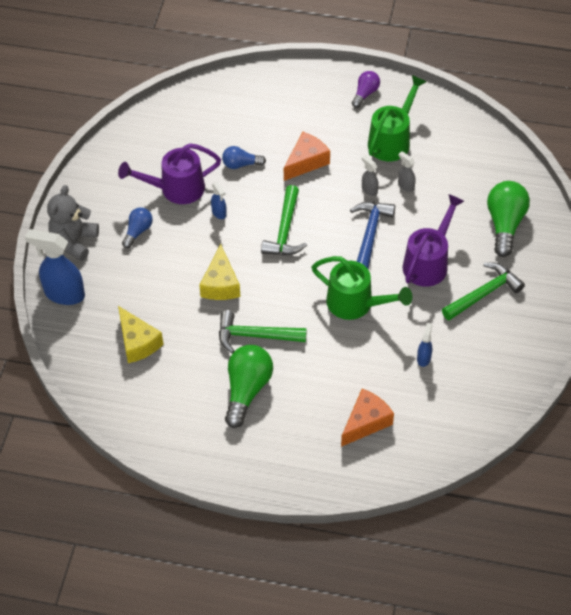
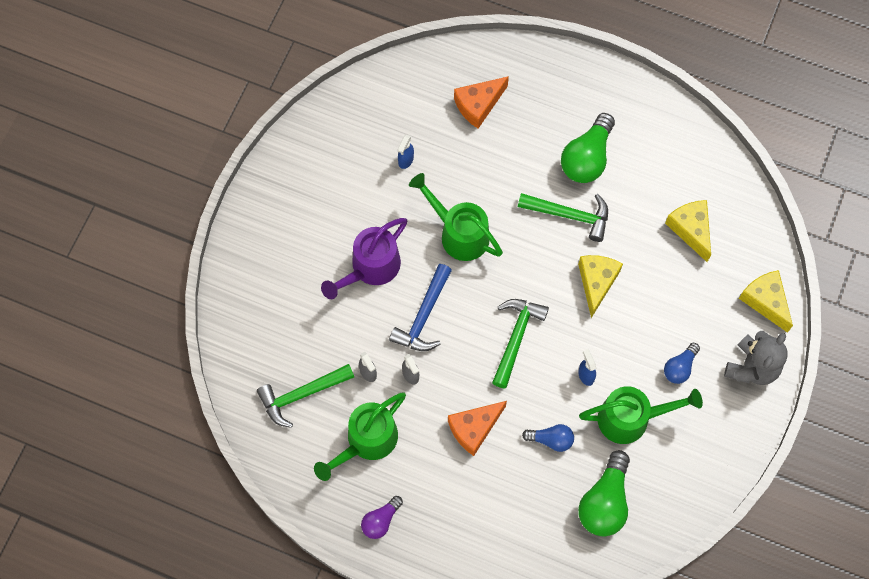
camera: 170 degrees left, 15 degrees up
(64, 294) = (765, 301): blue spray bottle -> yellow cheese
(175, 189) = (631, 418): purple watering can -> green watering can
(483, 293) = (324, 220): green hammer -> green hammer (302, 395)
(505, 224) = (274, 300): green light bulb -> green light bulb (605, 501)

